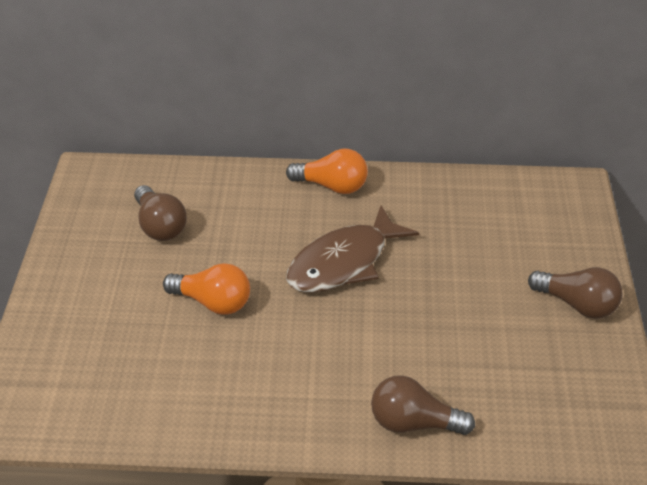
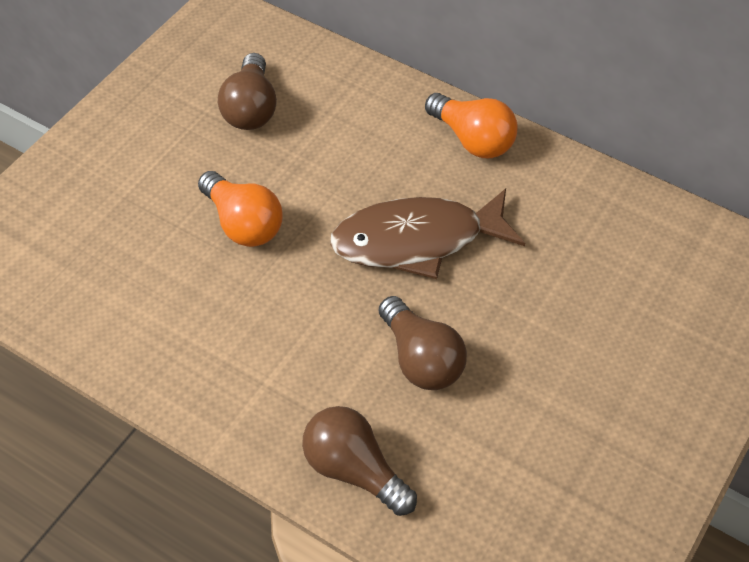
camera: 30 degrees right, 10 degrees up
(577, 304) = (659, 423): brown light bulb -> brown light bulb (421, 359)

